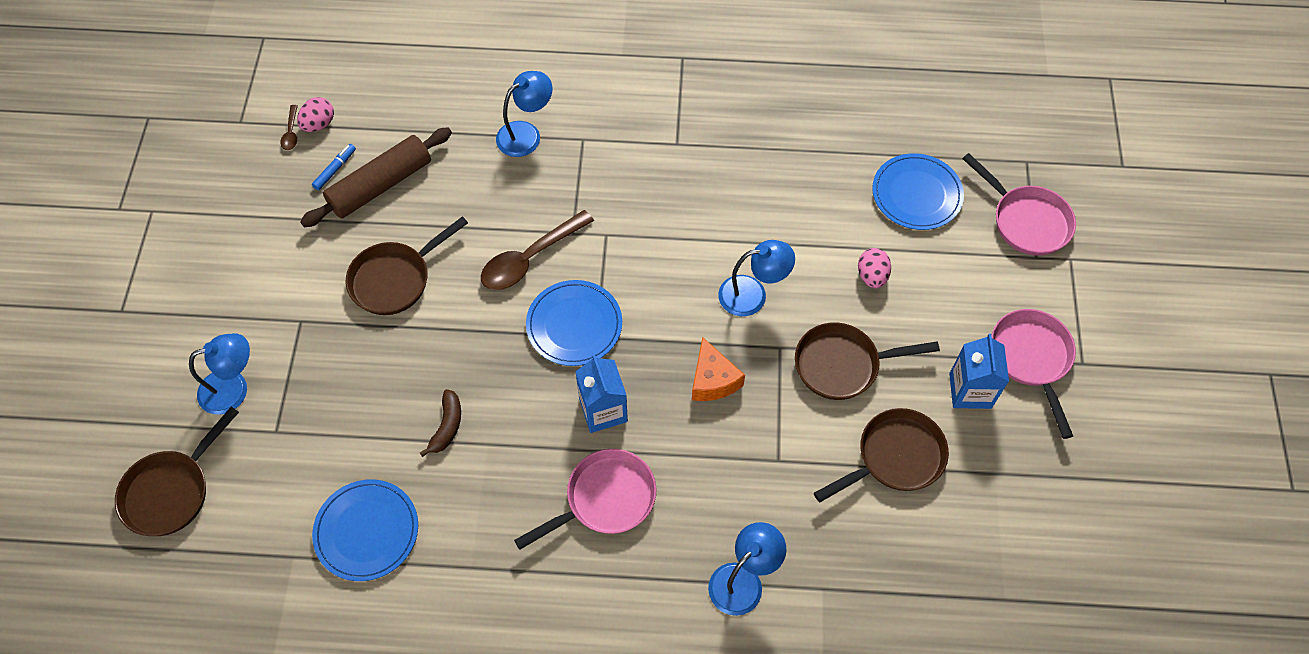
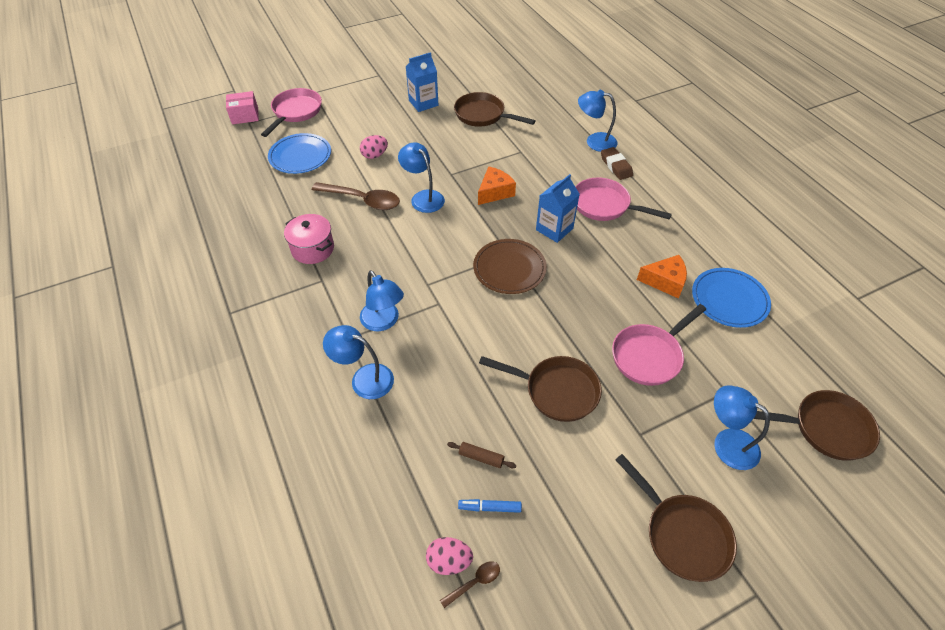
camera: 120 degrees left, 10 degrees down
(380, 185) = (481, 457): brown rolling pin -> brown rolling pin, size x0.41
(441, 479) = (665, 281): none -> orange cheese
(447, 426) = (632, 297): brown banana -> none
(530, 259) = (477, 317): brown spoon -> brown spoon (363, 200)
(574, 325) = (509, 268): blue plate -> brown plate
(582, 175) = (383, 322): none -> blue lamp
(671, 571) = (616, 166): none -> brown eraser
(731, 151) = (313, 249): none -> pink pot
(842, 365) = (443, 148): brown pan -> brown pan (682, 535)
(1031, 358) = (388, 90): pink pan -> pink pan (649, 355)
(1046, 161) = (245, 116): none -> pink box

